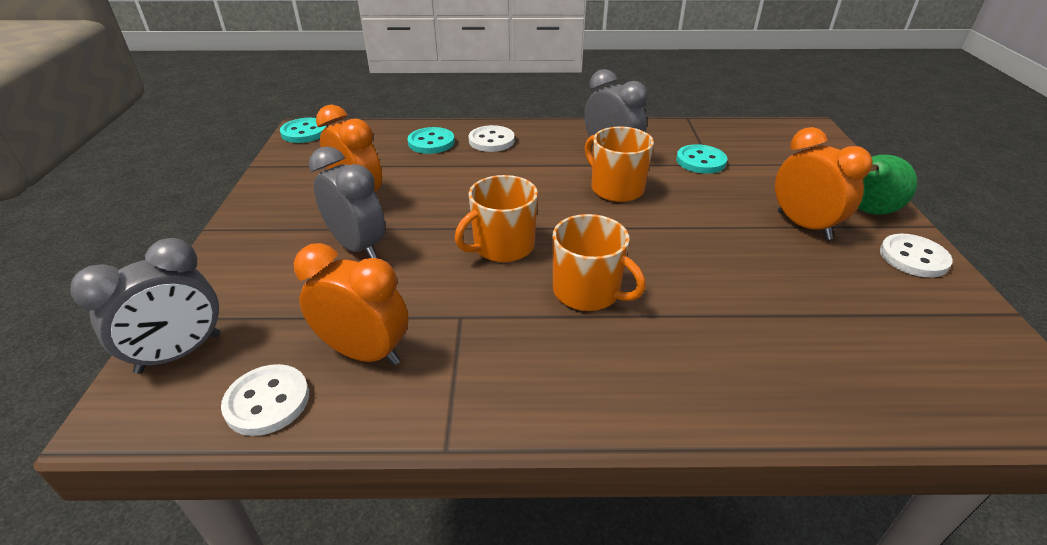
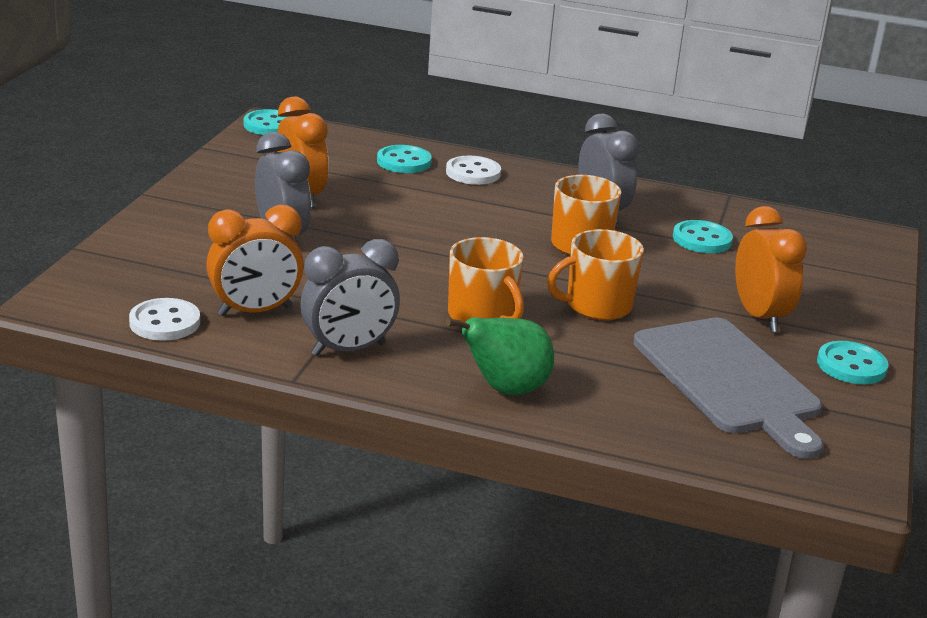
camera: 15 degrees right, 10 degrees down
(180, 353) = (103, 278): grey clock -> grey clock (348, 349)
(365, 353) = (255, 311): orange clock -> orange clock turned 120 degrees clockwise
(502, 246) = (423, 266): orange mug -> orange mug (597, 306)
(843, 305) = (729, 380): none -> grey cutting board
(867, 211) = (849, 321): green pear -> green pear (505, 390)
(913, 258) = (851, 366): white button -> turquoise button

